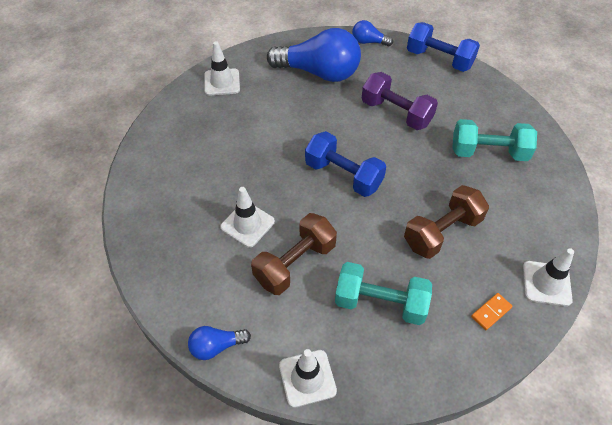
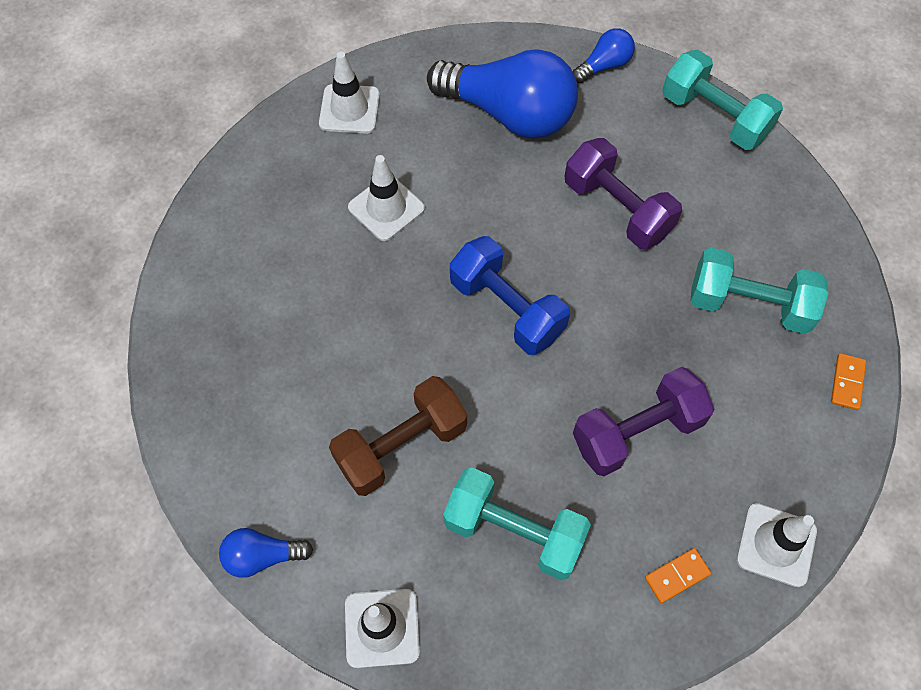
camera: 10 degrees right, 10 degrees up
(247, 224) = (343, 369): white traffic cone -> white traffic cone (386, 208)
(368, 42) = (604, 65): blue light bulb -> blue light bulb turned 120 degrees clockwise
(439, 59) = (714, 117): blue dumbbell -> turquoise dumbbell
(442, 232) = (637, 432): brown dumbbell -> purple dumbbell
(559, 186) = (847, 382): none -> orange domino

